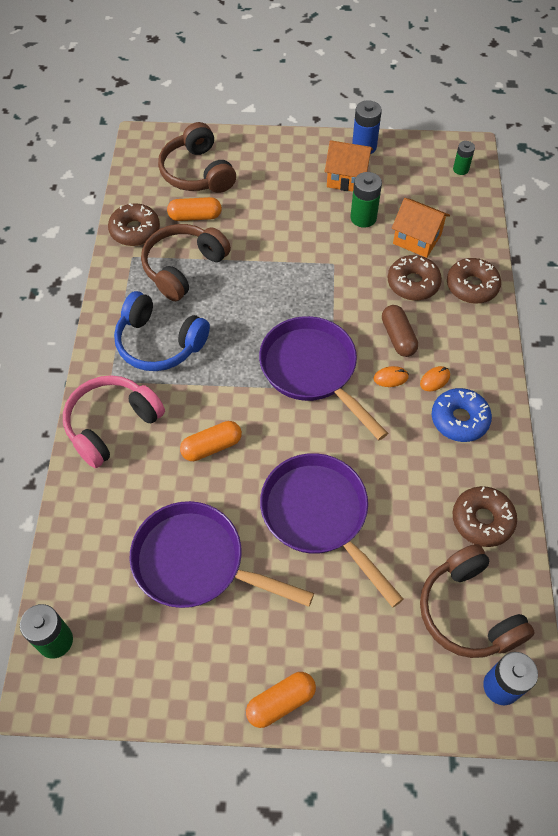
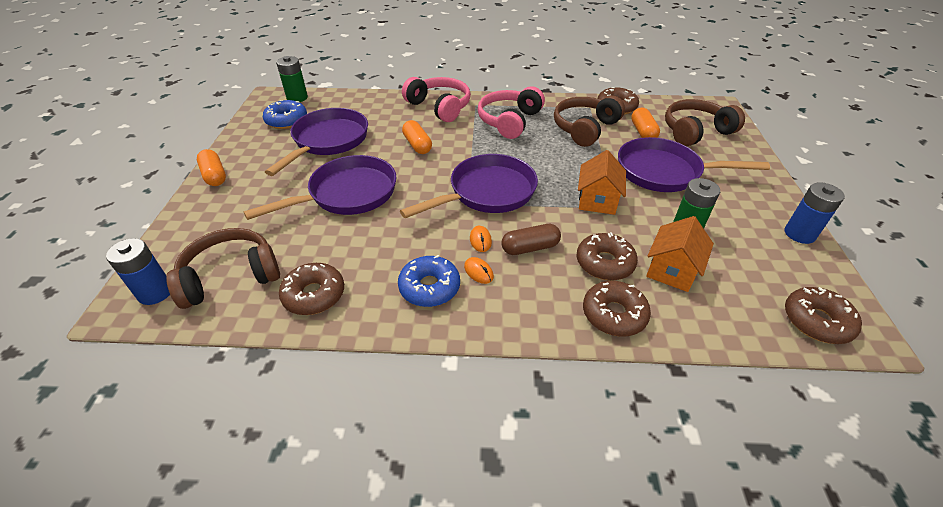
camera: 90 degrees right, 15 degrees down
(131, 639) = (286, 120): none -> blue donut
(159, 343) = (509, 121): blue headphones -> pink headphones
(183, 268) = (585, 128): brown headphones -> brown headphones turned 90 degrees counterclockwise
(274, 214) = (664, 172): none -> purple pan
(347, 178) = (740, 219): orange house -> orange house (597, 200)
(460, 169) = (816, 321): green battery -> brown donut

